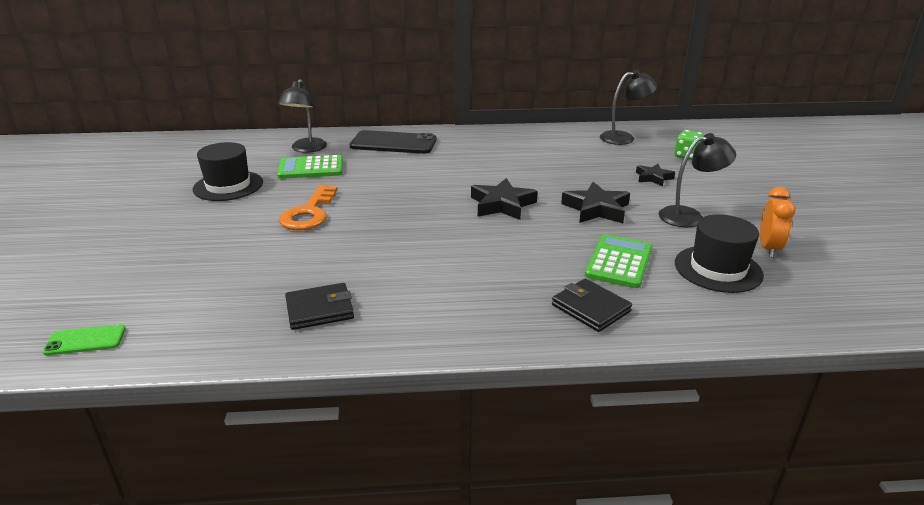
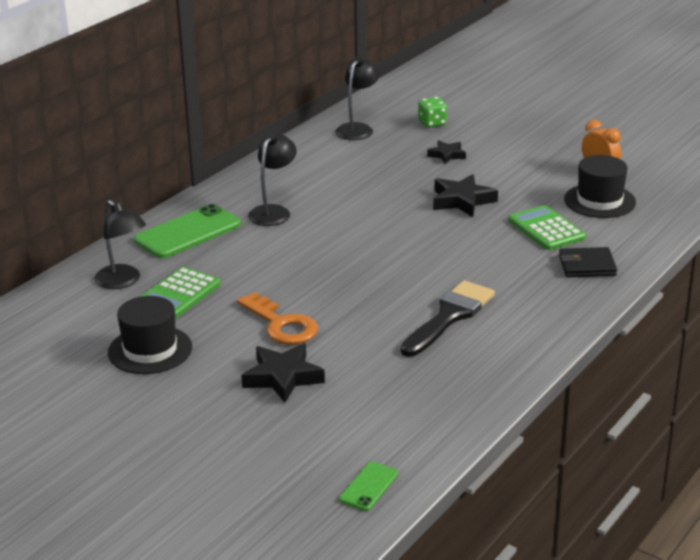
camera: 50 degrees left, 0 degrees up
(320, 309) = (456, 368): black wallet -> none
(393, 143) = (188, 232): black phone -> green phone
(403, 273) = (449, 317): none -> black brush
(502, 204) = (398, 233): black star -> black star (282, 377)
(689, 216) = (522, 173): black lamp -> black lamp (273, 211)

